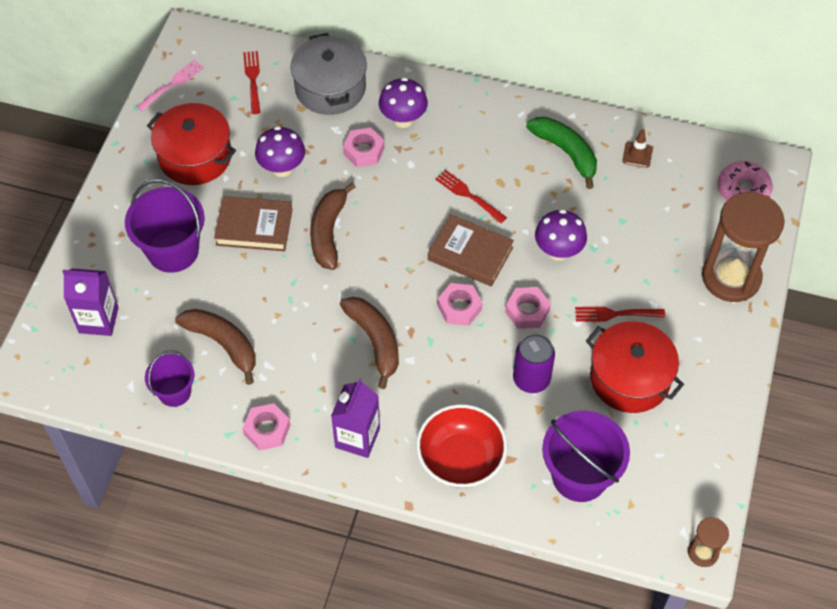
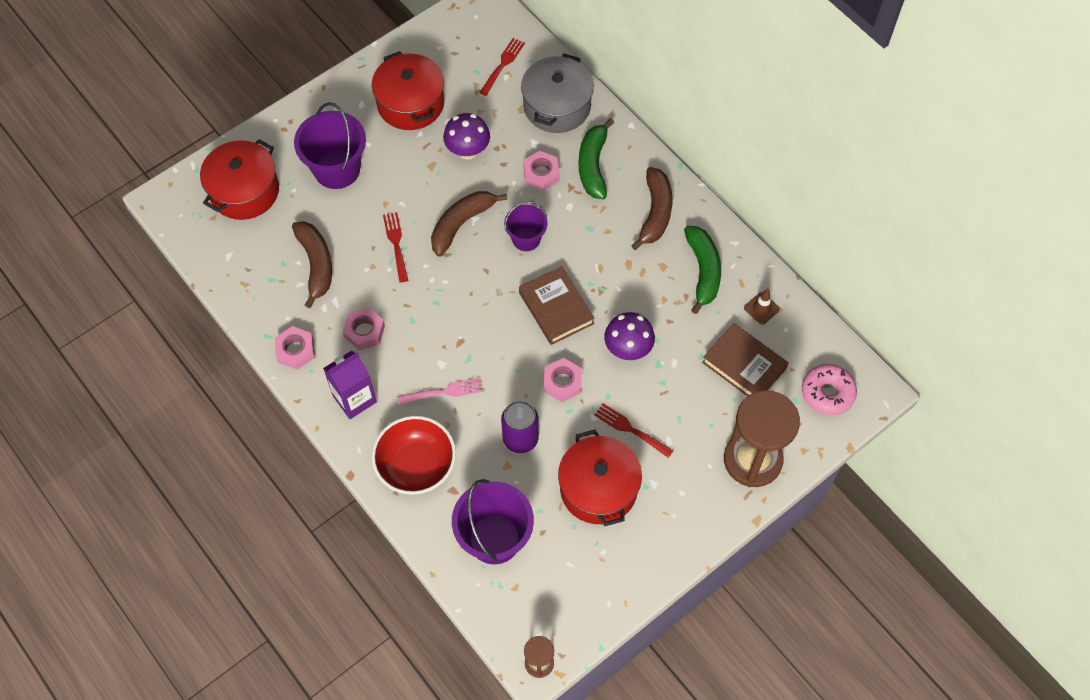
camera: 35 degrees right, 5 degrees up
(98, 320) = (244, 191): purple carton -> red pot
(172, 85) = (439, 34): pink fork -> pink fork (443, 392)
(174, 392) = (254, 280): purple bucket -> purple bucket (526, 239)
(254, 227) = (410, 186): brown book -> brown book (744, 365)
(375, 341) = (427, 332): brown banana -> brown banana (655, 213)
(403, 119) = (593, 165): purple mushroom -> green banana
(459, 307) = (512, 346): pink nut -> pink nut (364, 331)
(469, 195) = (594, 260): red fork -> red fork (396, 244)

